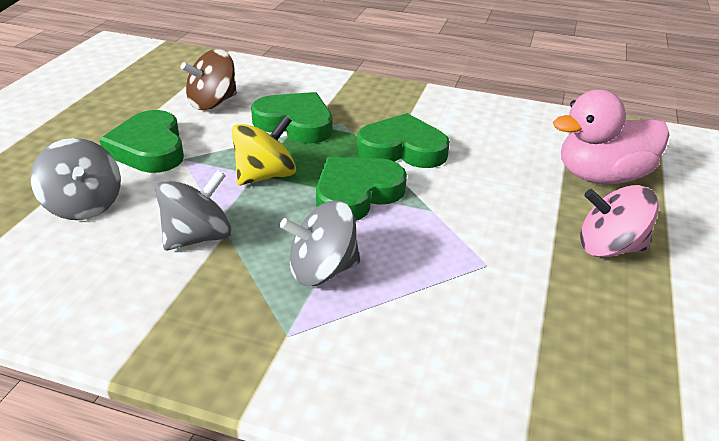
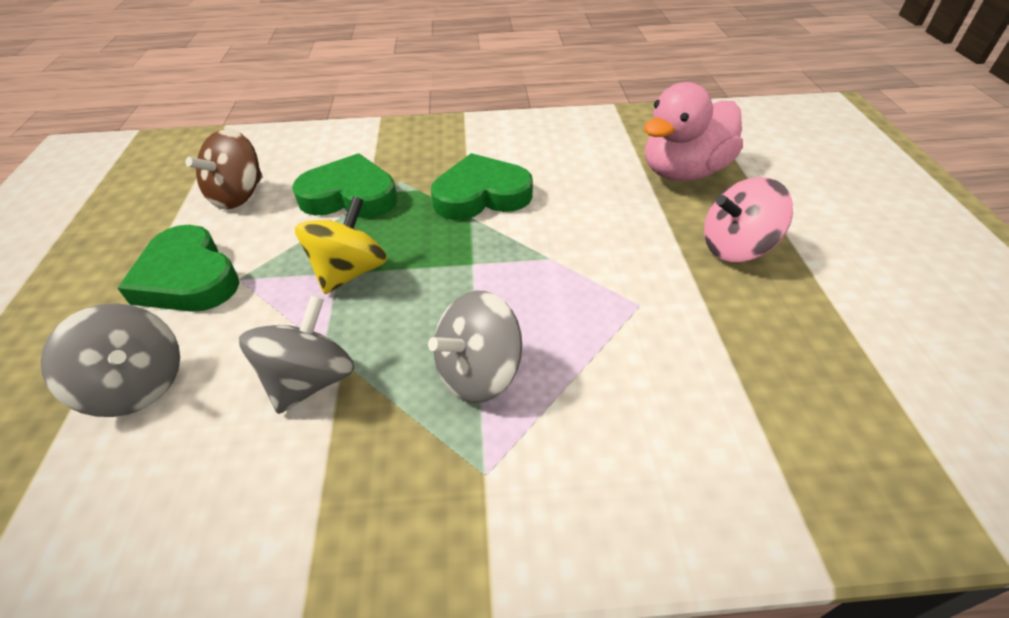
camera: 20 degrees left, 10 degrees up
(356, 194) = (463, 263): green heart -> none

